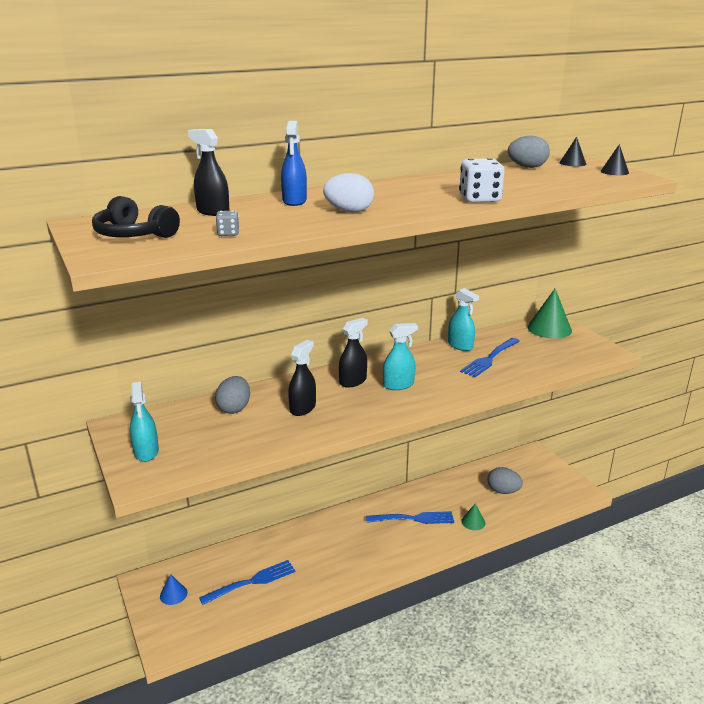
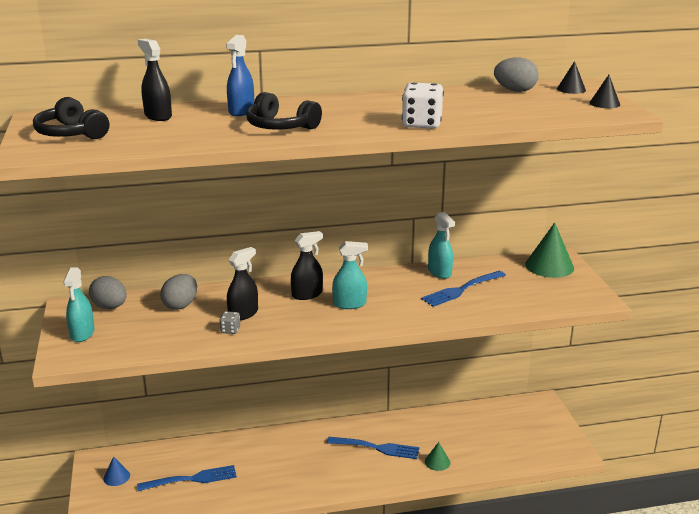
camera: 15 degrees right, 0 degrees up
(228, 234) = (150, 140): grey dice -> grey dice (230, 330)
(349, 211) = (280, 127): white egg -> black headphones
(503, 491) = (486, 436): grey egg -> grey egg (110, 307)

